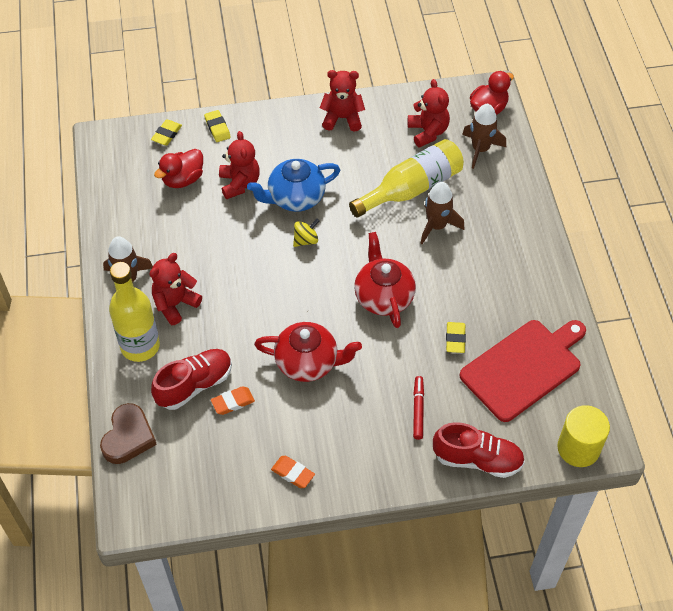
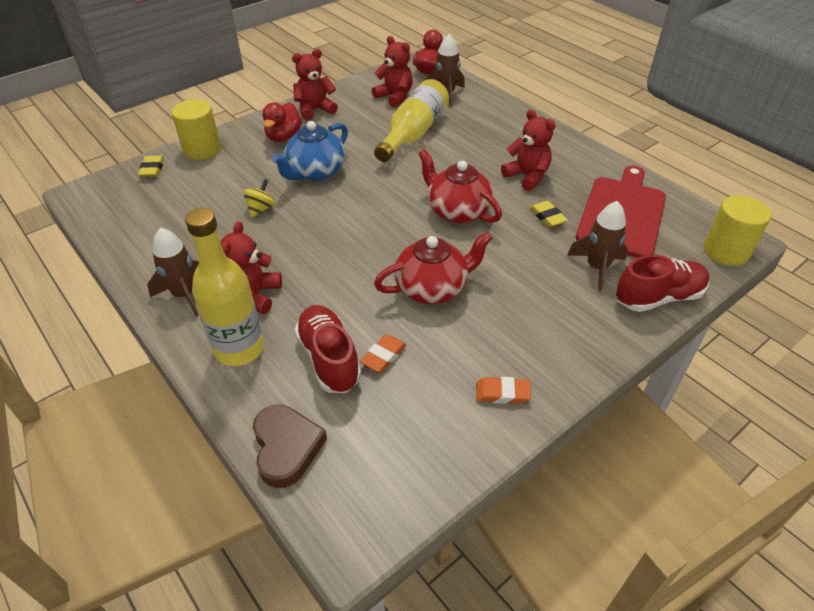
camera: 30 degrees left, 10 degrees down
(183, 179) = (192, 195): red duck -> red duck (283, 137)
(194, 385) = (329, 359): red shoe -> red shoe turned 45 degrees counterclockwise
(217, 128) = (202, 149): yellow eraser -> yellow cylinder
(239, 183) = (253, 180): red teddy bear -> red teddy bear (527, 176)
(306, 240) = (350, 197): yellow spinning top -> yellow spinning top (261, 209)
(418, 410) = (568, 282): red marker -> none
(437, 226) = (457, 149): brown rocket -> brown rocket (597, 268)

